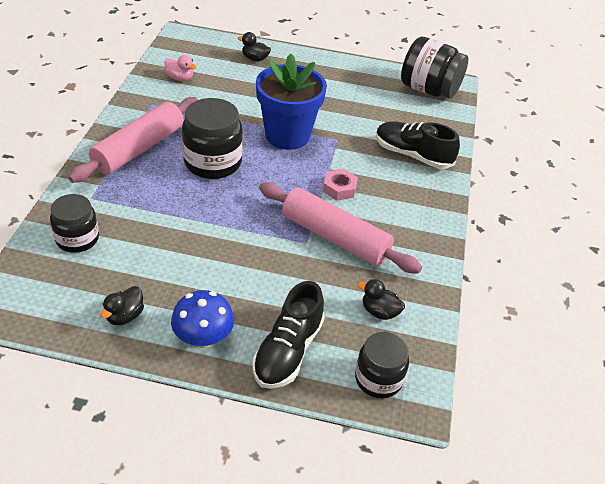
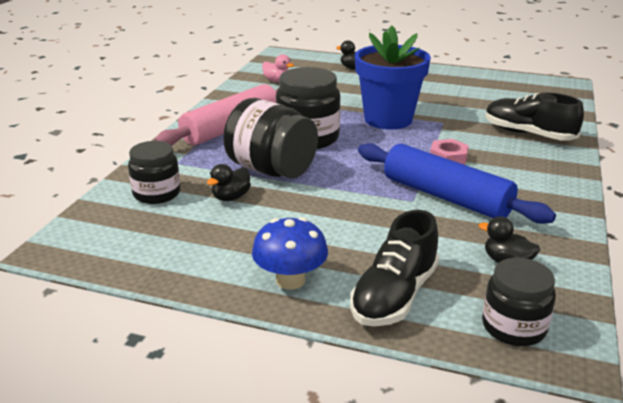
camera: 10 degrees right, 15 degrees down
(125, 316) = (200, 258): black duck -> black duck (231, 197)
(335, 237) = (446, 197): pink rolling pin -> blue rolling pin
(429, 90) = (539, 88): black jar -> black jar (271, 170)

